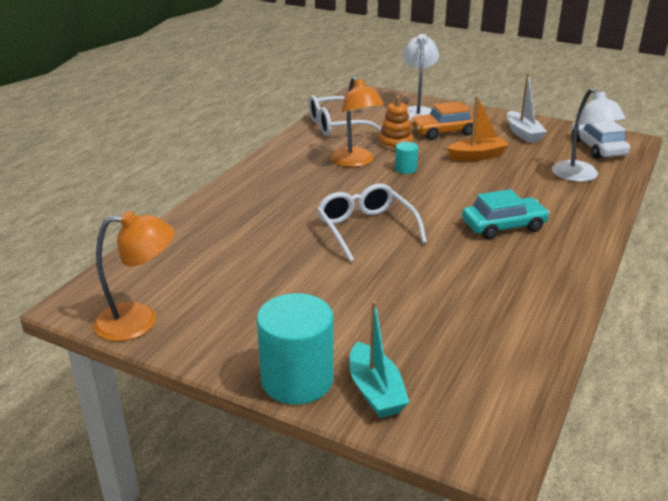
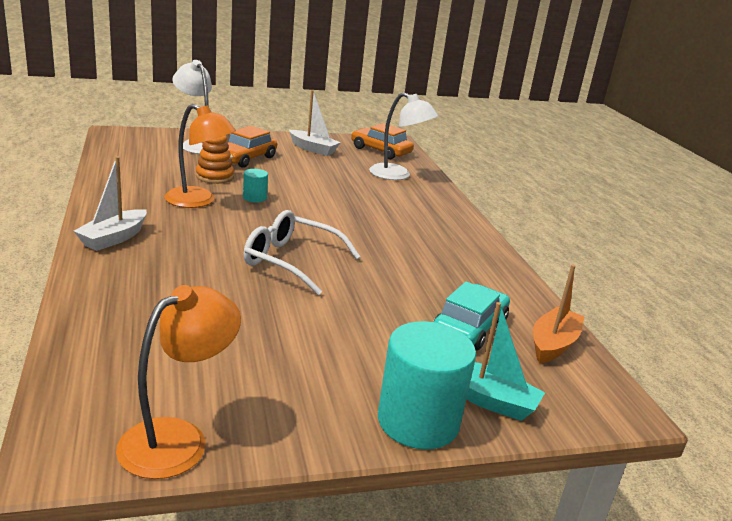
camera: 45 degrees left, 5 degrees down
(260, 177) = (114, 238): none -> white boat
(336, 125) = (131, 170): white glasses -> none
(477, 156) = (301, 174): orange boat -> orange boat (553, 344)
(503, 226) = (396, 227): turquoise car -> turquoise car (469, 327)
(597, 148) = (380, 151): white car -> orange car

